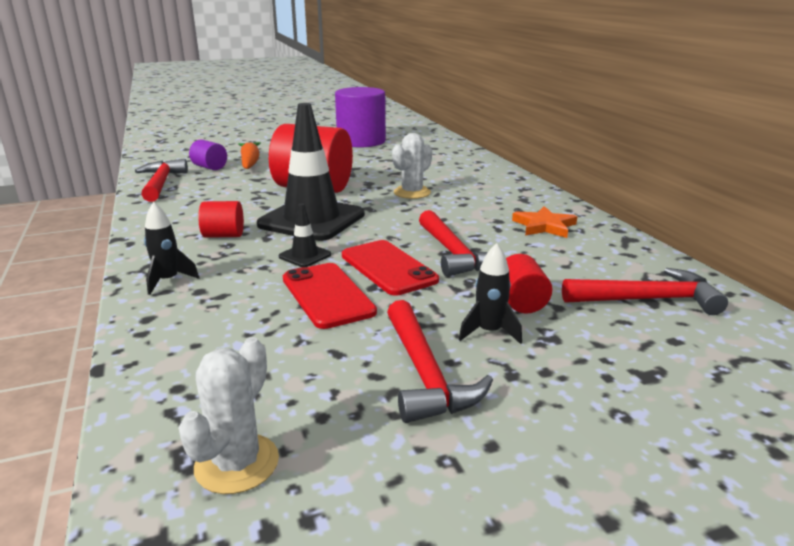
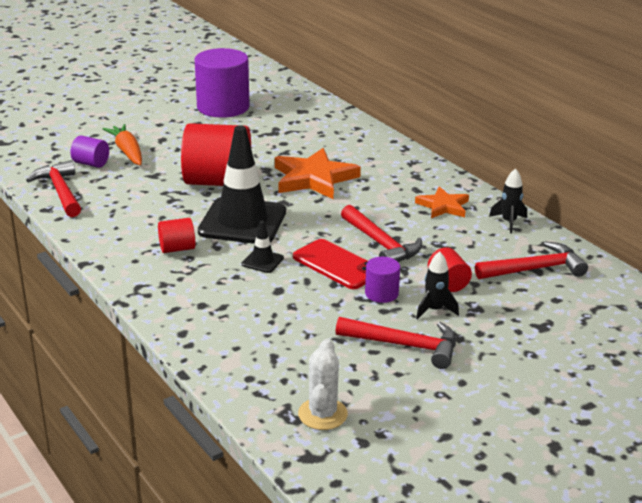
camera: 15 degrees left, 5 degrees up
(168, 281) = (169, 299): black rocket -> black rocket (508, 222)
(327, 295) = (304, 296): red phone -> none
(412, 193) = (314, 178): white cactus -> orange star
(425, 374) = (405, 345): red hammer -> red hammer turned 45 degrees counterclockwise
(426, 304) = (381, 293): none -> purple cylinder

